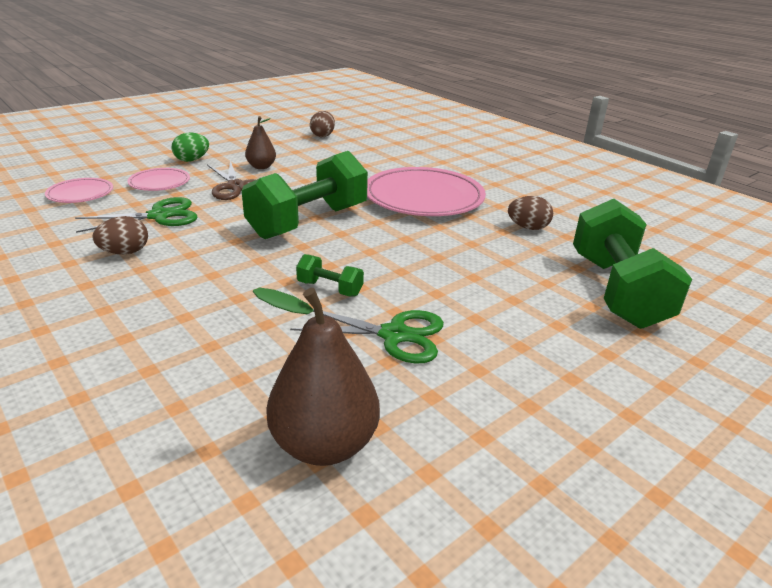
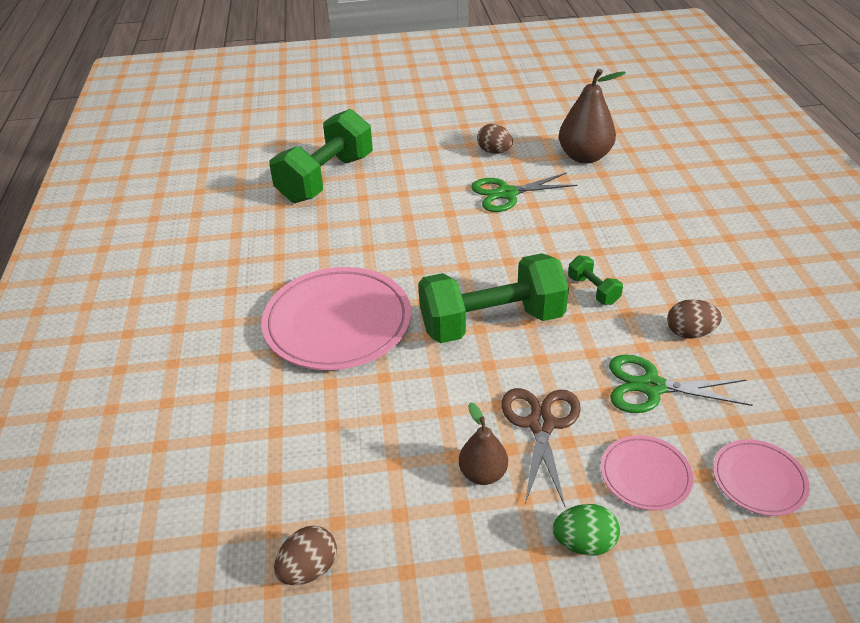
camera: 145 degrees left, 10 degrees up
(330, 288) = (524, 238): green dumbbell -> green dumbbell (593, 290)
(394, 335) = (507, 193): green scissors -> green scissors turned 60 degrees counterclockwise
(528, 228) = (296, 248): brown egg -> brown egg (494, 152)

